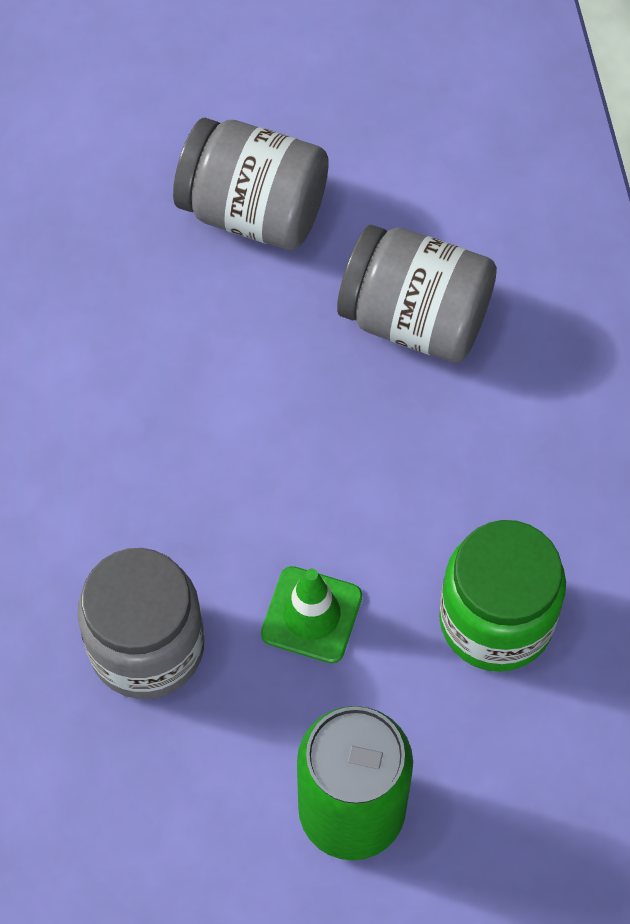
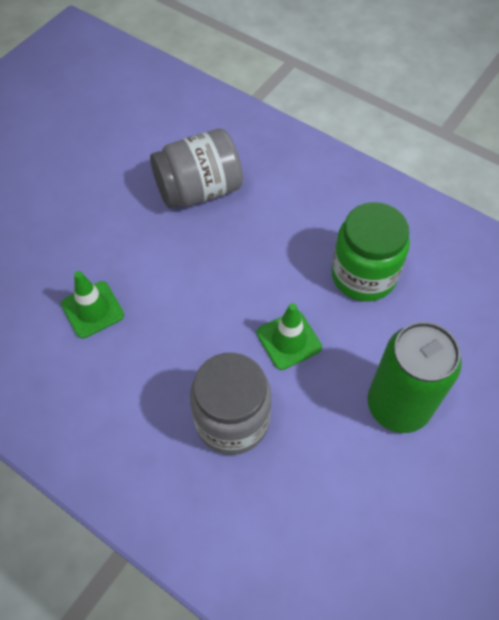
camera: 45 degrees left, 5 degrees down
(129, 370) = (92, 310): none -> green traffic cone
(253, 210) = (81, 202): grey jar -> none

